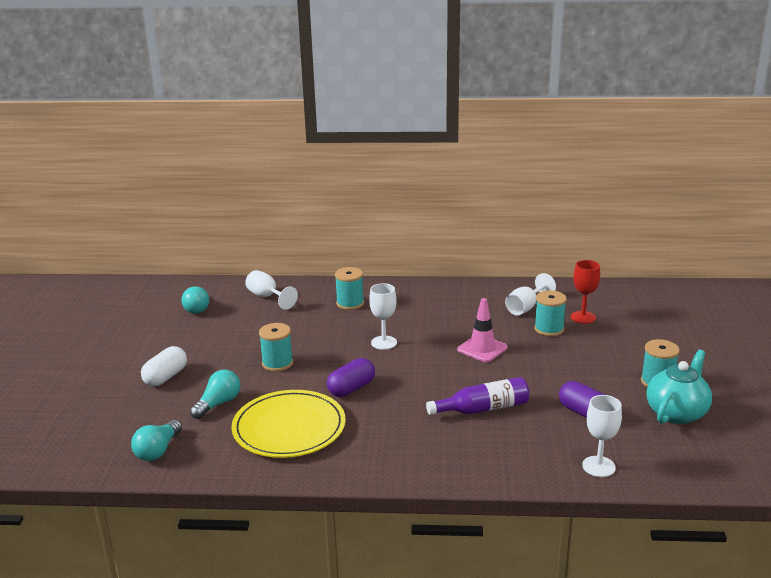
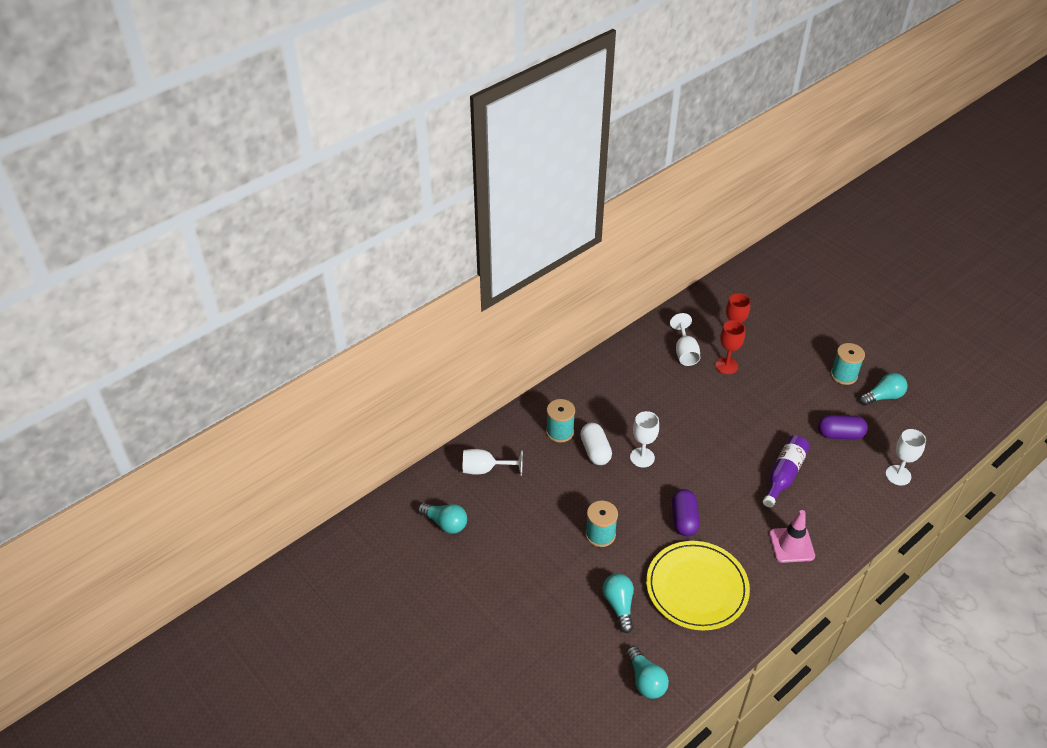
camera: 45 degrees left, 20 degrees up
(166, 377) = (541, 612): white capsule -> white capsule (595, 451)
(482, 349) = (711, 416): pink traffic cone -> pink traffic cone (791, 545)
(549, 329) = (726, 365): turquoise spool -> red goblet
(676, 413) = (883, 397): turquoise teapot -> turquoise light bulb

